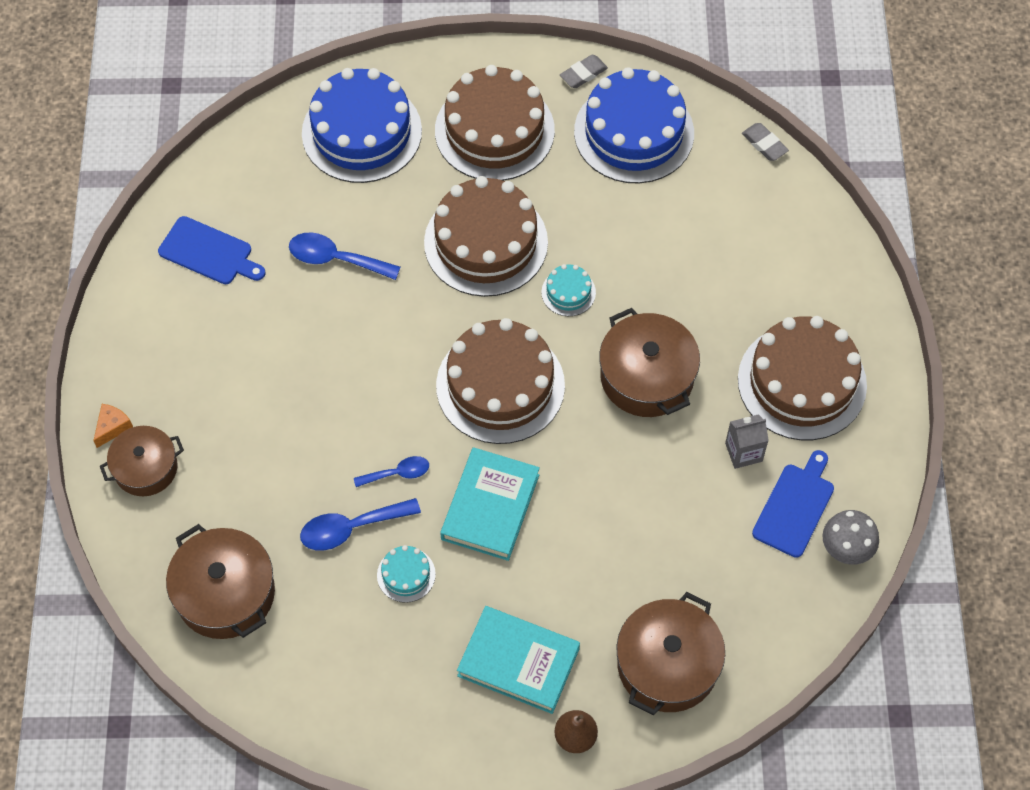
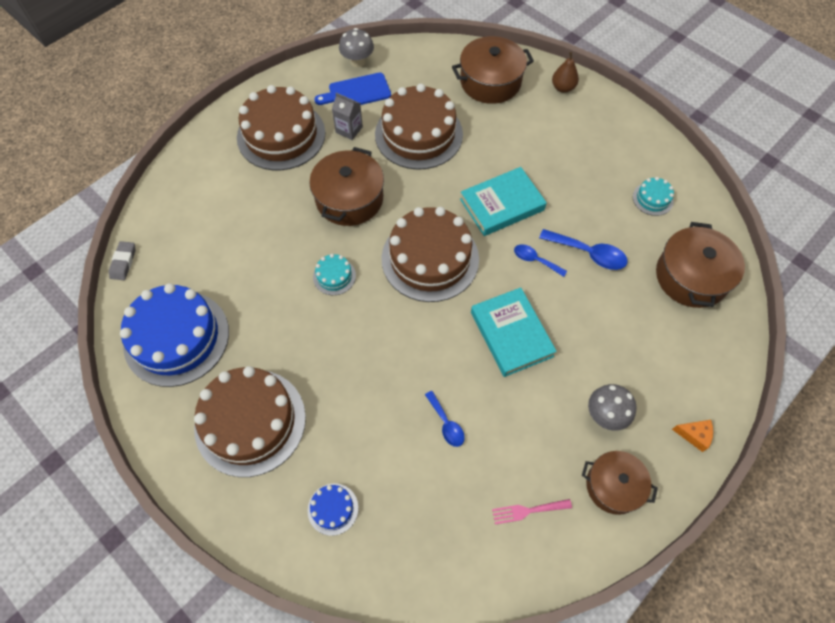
camera: 135 degrees left, 0 degrees up
(112, 427) = (694, 435): orange cheese -> orange cheese turned 150 degrees counterclockwise
(146, 468) = (689, 388): brown pot -> brown pot (613, 486)
(205, 379) = (605, 415): none -> grey mushroom
(209, 252) = (527, 511): blue cutting board -> pink fork
(335, 259) = (446, 424): blue spoon -> blue spoon, size x0.63
(361, 132) = (333, 509): blue cake -> blue cake, size x0.43
(406, 574) = (579, 209): turquoise cake -> turquoise cake (652, 199)
(486, 242) = (344, 348): brown cake -> brown cake (418, 134)
(518, 662) = (559, 132): turquoise book -> turquoise book (511, 334)
(583, 74) = (149, 408): grey eraser -> none

